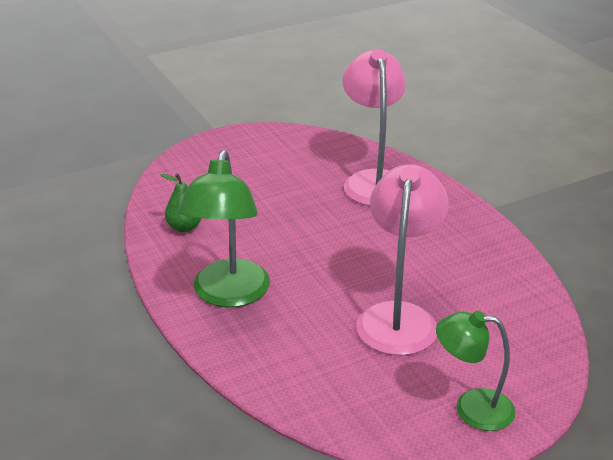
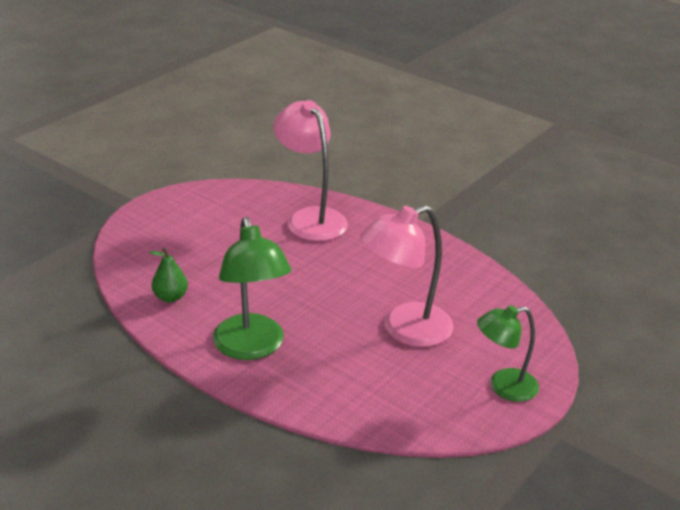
camera: 25 degrees left, 0 degrees up
(399, 317) = (404, 329): pink lamp -> pink lamp turned 105 degrees counterclockwise

